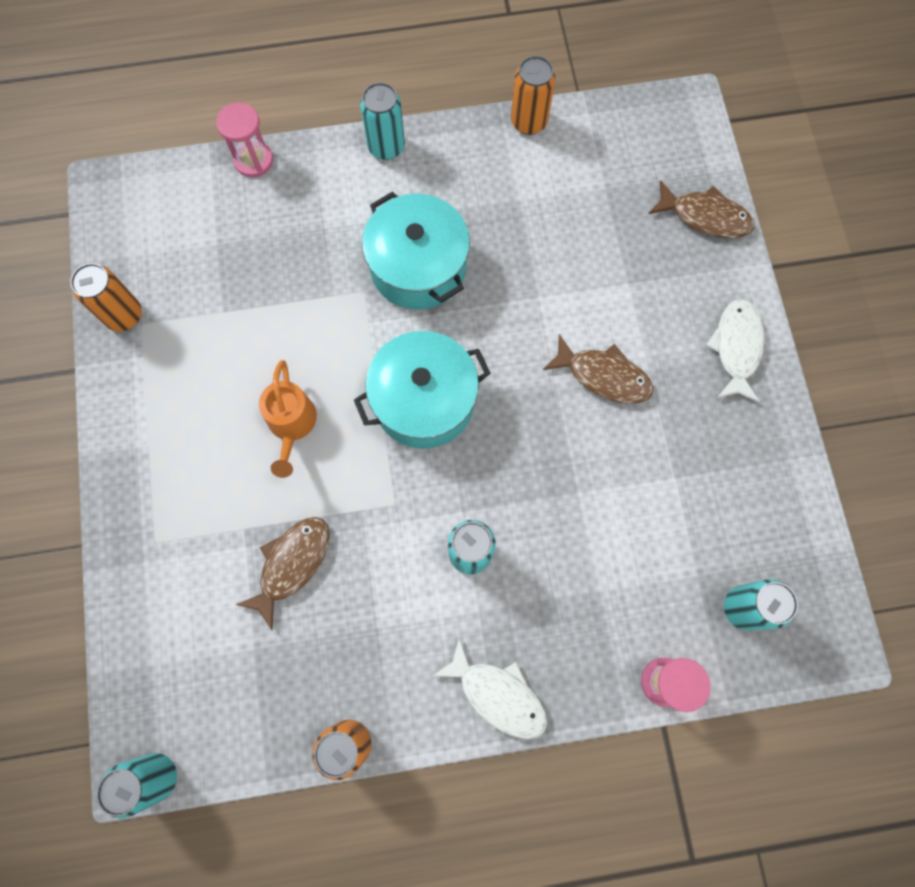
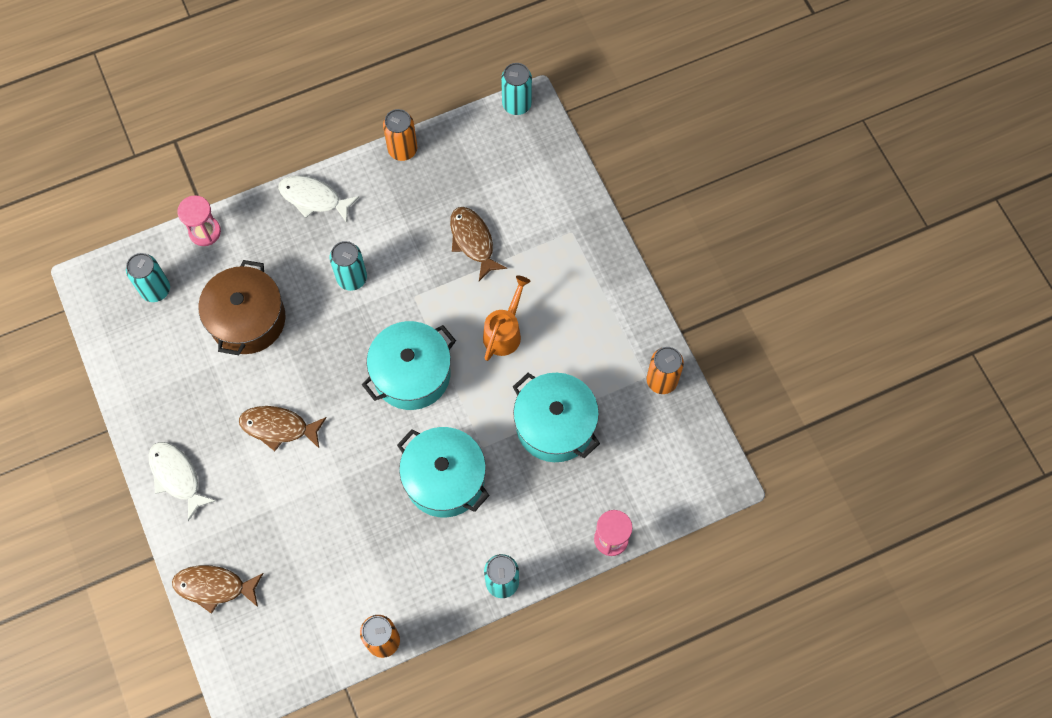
camera: 165 degrees right, 5 degrees down
(270, 295) = (555, 425): none -> turquoise pot
(291, 425) = (504, 332): orange watering can -> orange watering can turned 45 degrees clockwise
(292, 564) = (473, 241): brown fish -> brown fish turned 135 degrees clockwise
(622, 530) = (247, 319): none -> brown pot
(736, 348) = (177, 476): white fish -> white fish turned 150 degrees clockwise

